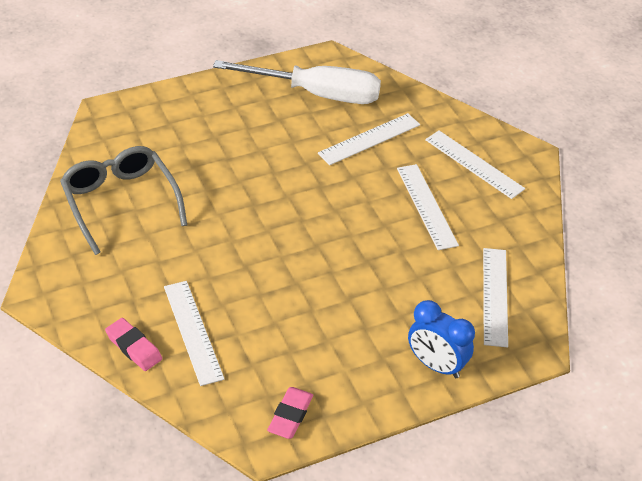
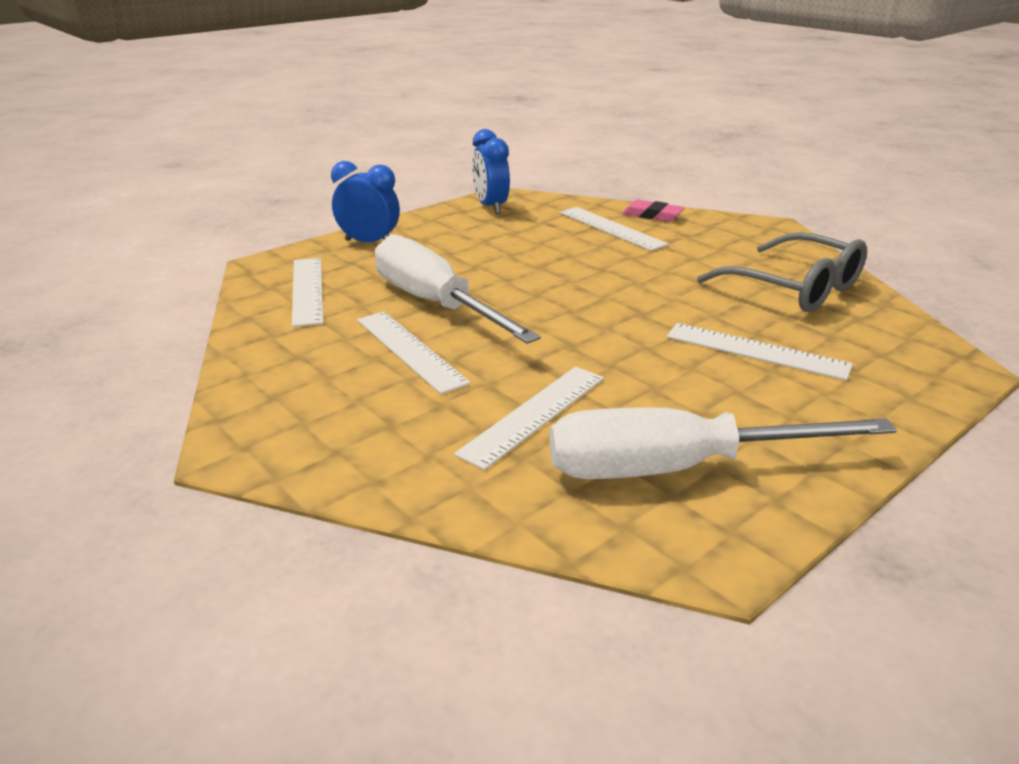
camera: 165 degrees right, 15 degrees down
(290, 415) = (491, 207): pink eraser -> blue clock
(397, 252) = (435, 304): none -> white screwdriver
(474, 164) = (343, 414): white ruler -> white ruler (756, 351)

